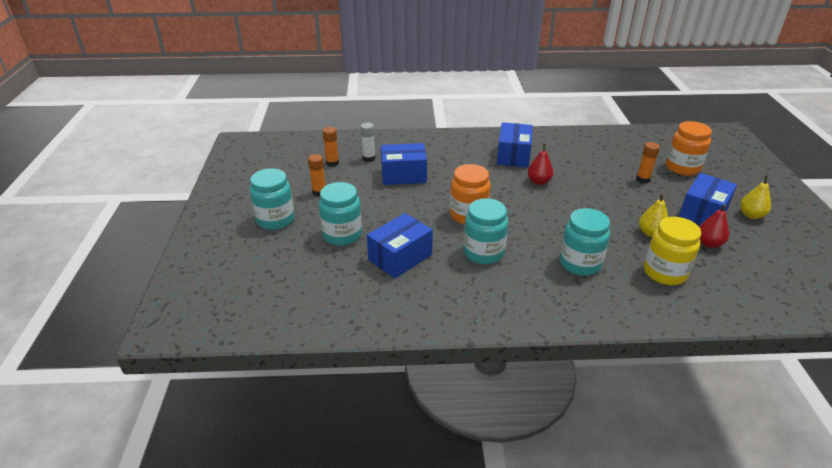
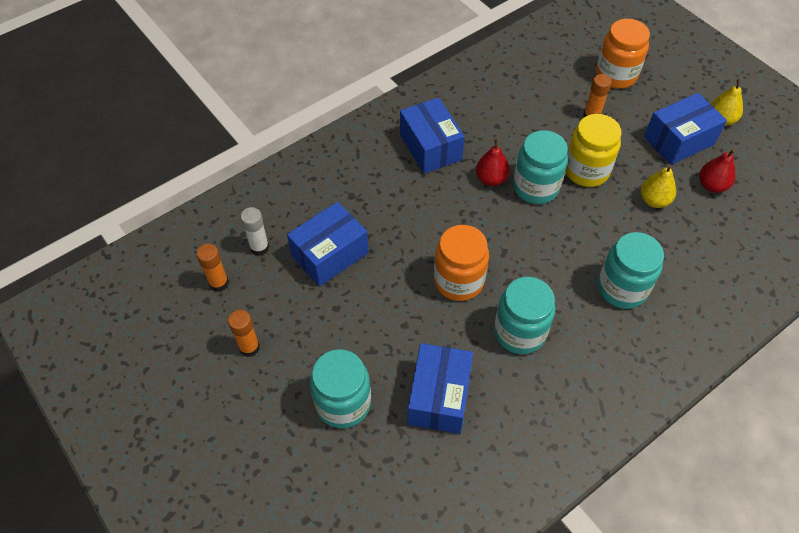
camera: 35 degrees left, 20 degrees up
(275, 220) = (236, 430): turquoise jar -> turquoise jar (535, 187)
(665, 272) = (702, 253): yellow jar -> yellow jar (586, 171)
(703, 213) = (678, 140): blue box -> blue box turned 60 degrees clockwise

